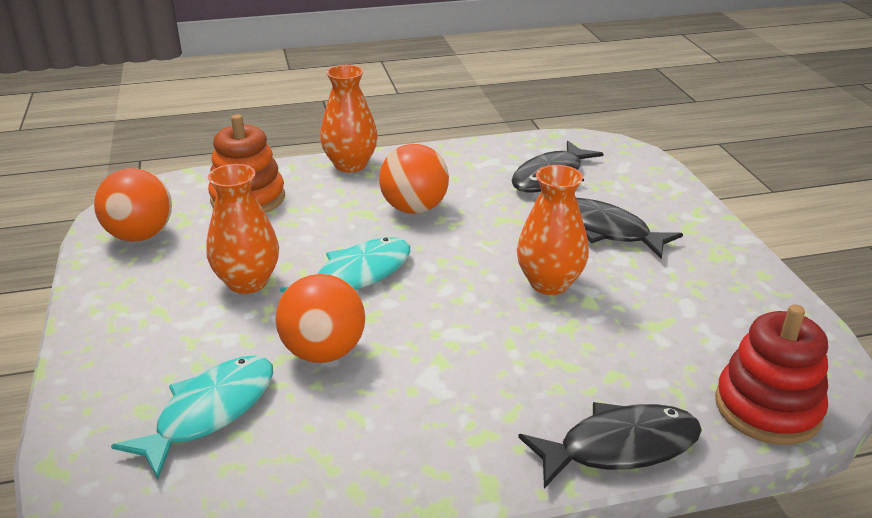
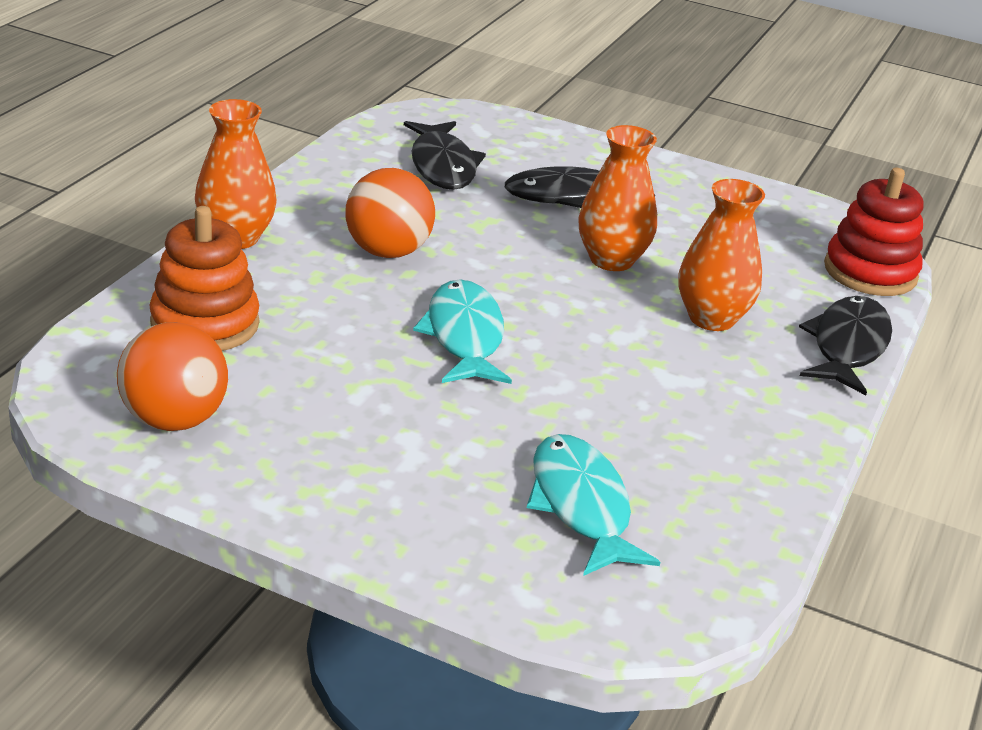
camera: 55 degrees left, 0 degrees up
(247, 282) = (384, 396): orange vase -> orange vase (711, 318)
(323, 352) = (565, 409): orange ball -> none

